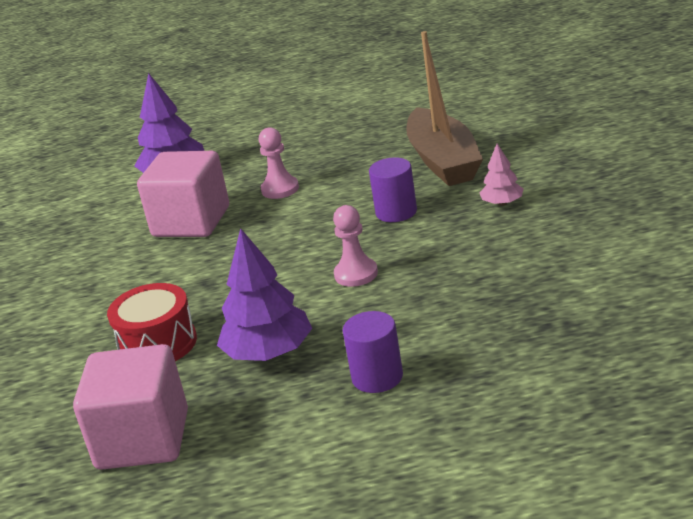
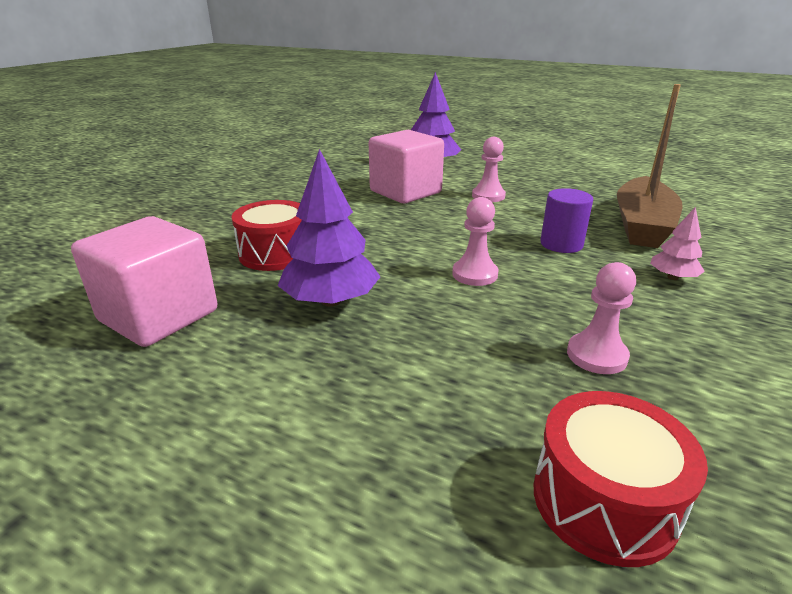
camera: 30 degrees right, 0 degrees up
(377, 377) = (384, 375): purple cylinder -> none
(498, 290) = (596, 355): none -> pink pawn
(565, 366) = (604, 500): none -> red drum

